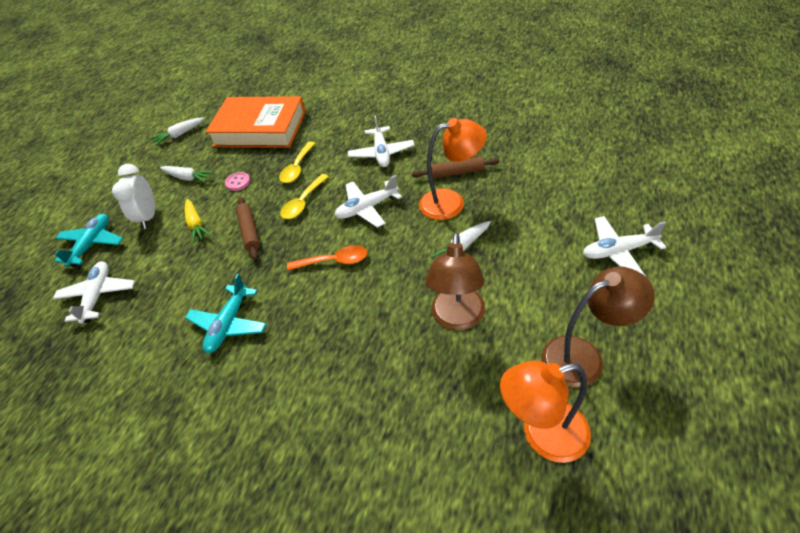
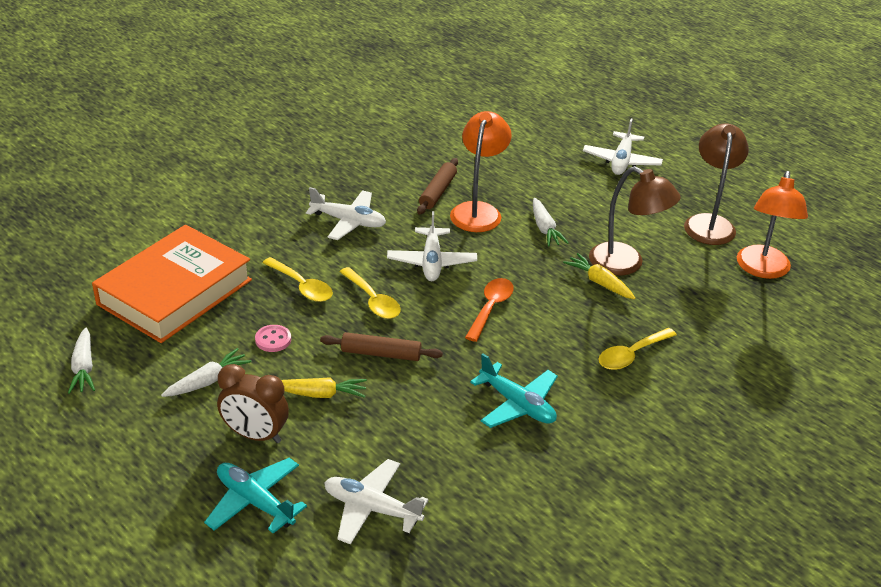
camera: 70 degrees left, 10 degrees down
(148, 217) = (255, 435): white clock -> brown clock
(328, 373) = (631, 355): none -> yellow spoon
(415, 311) = (599, 282): none -> yellow carrot

